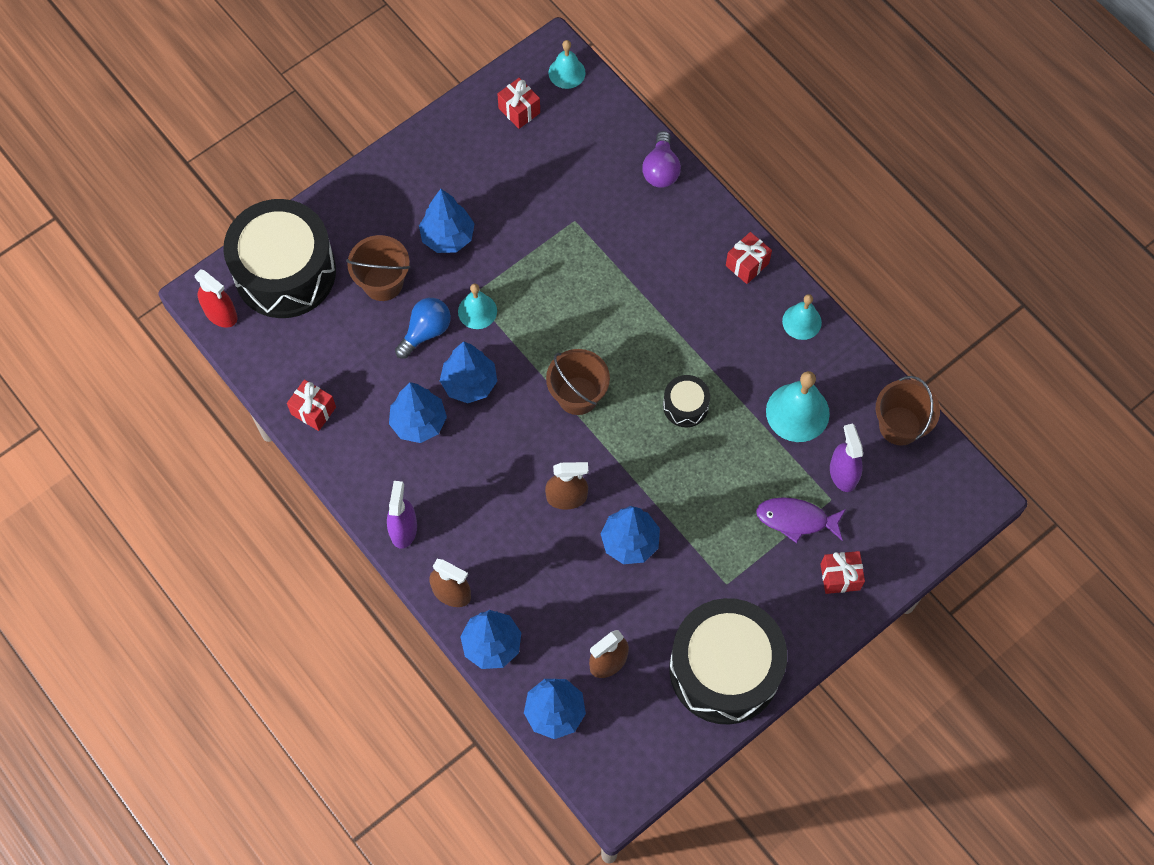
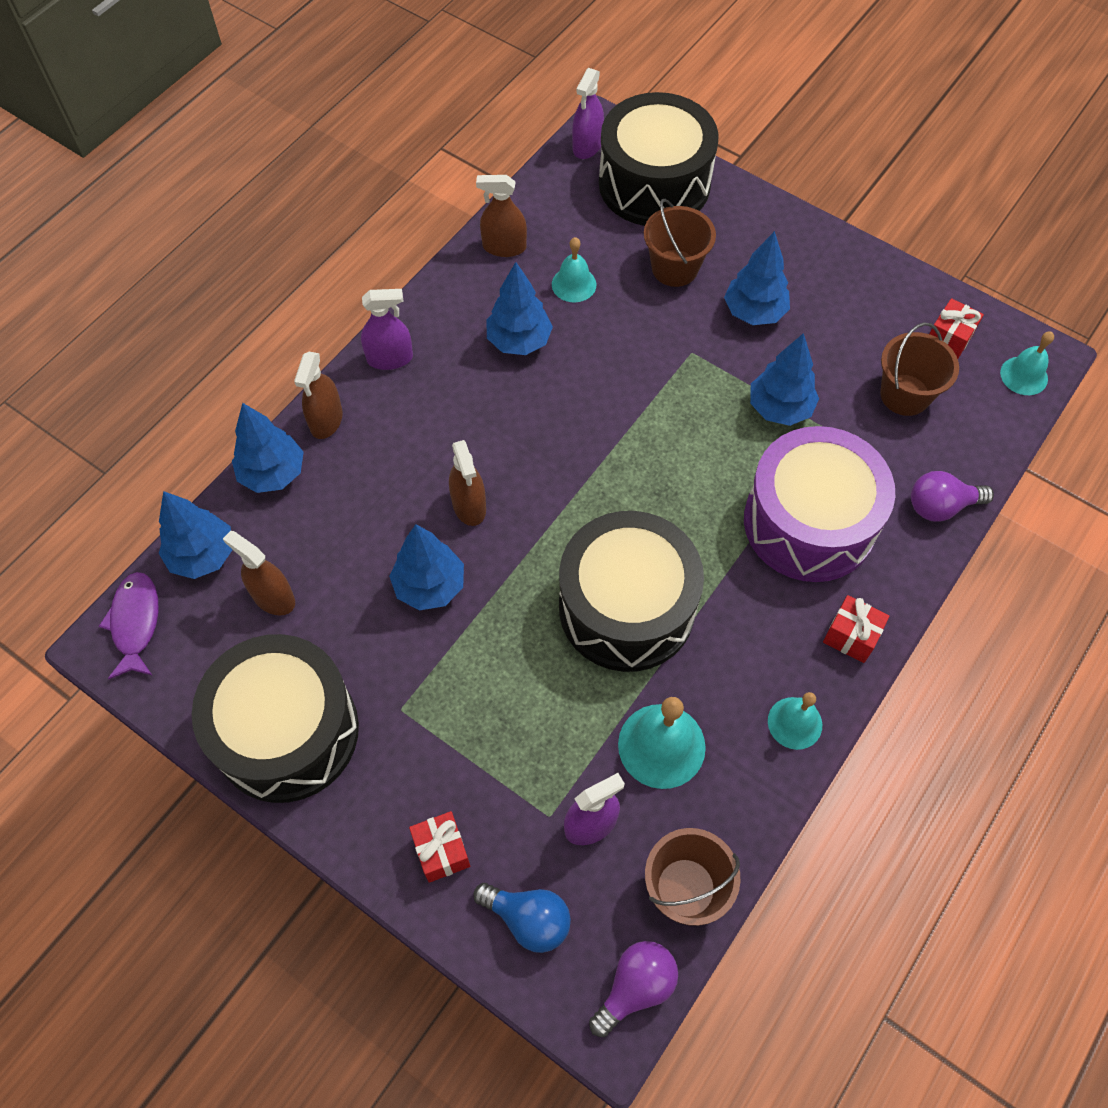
camera: 75 degrees right, 5 degrees down
(221, 314) = (587, 146): red spray bottle -> purple spray bottle
(313, 410) = (504, 247): red gift -> brown spray bottle
(426, 332) = (630, 321): blue light bulb -> blue light bulb (528, 919)
(469, 383) = (581, 376): blue tree -> blue tree (779, 408)
(477, 311) = (673, 362): turquoise bell -> turquoise bell (574, 284)
(578, 395) = (602, 487): brown bucket -> brown bucket (905, 395)
(649, 261) = (809, 522): none -> purple drum
(685, 406) = (626, 607): black drum -> black drum, size x2.30
(796, 519) = (509, 776): purple fish -> purple fish (136, 623)
(956, 474) = (635, 987): none -> purple light bulb

